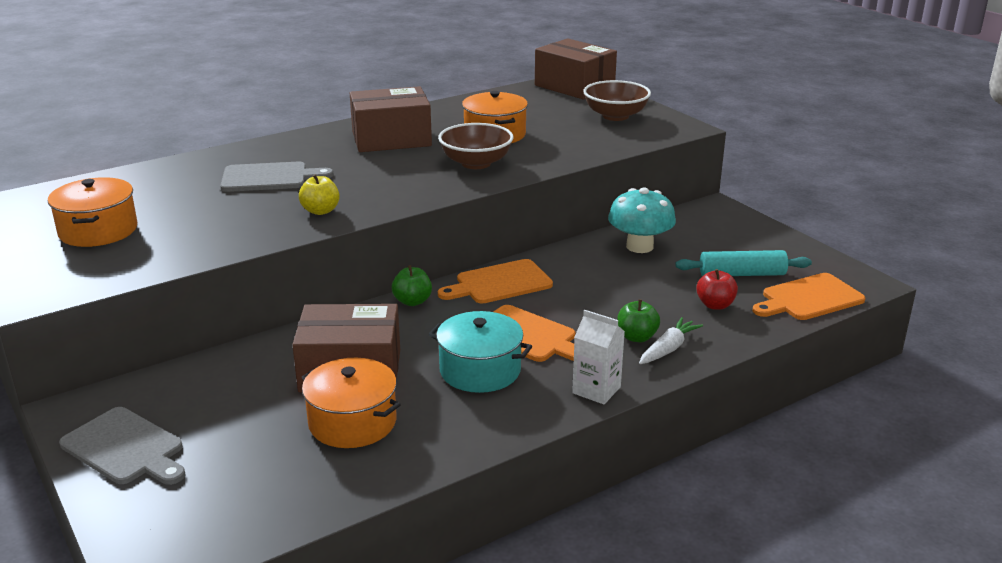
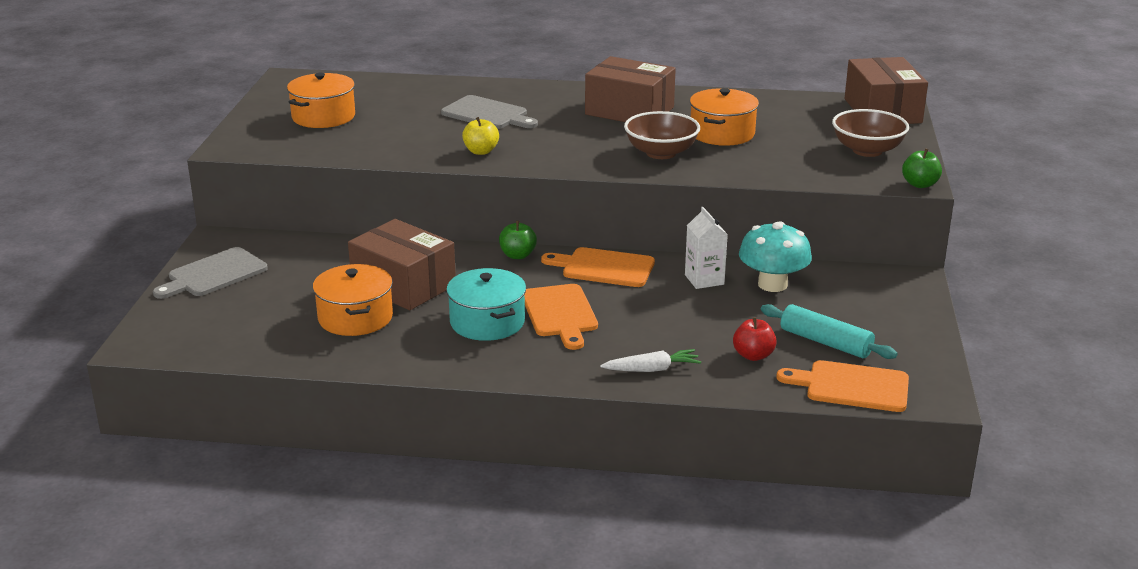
camera: 40 degrees right, 0 degrees up
(125, 448) = (214, 274): grey cutting board -> grey cutting board turned 60 degrees clockwise
(596, 390) = (546, 372): white carton -> white carton (704, 280)
(637, 337) = (642, 350): green apple -> green apple (920, 184)

